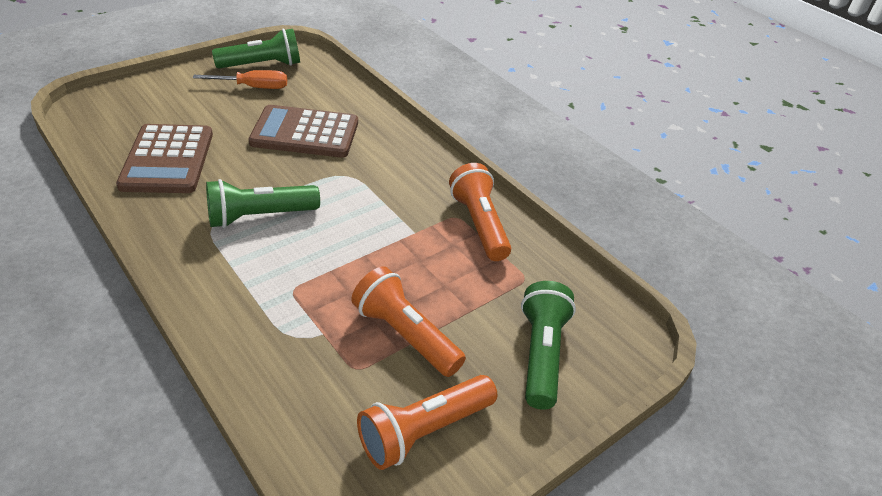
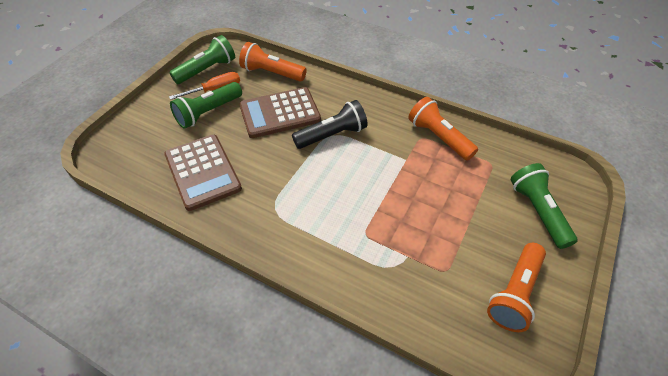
camera: 20 degrees left, 10 degrees up
(259, 216) = (301, 189): green flashlight -> green flashlight (208, 112)
(346, 175) = (332, 135): none -> black flashlight
(405, 335) = (456, 234): orange flashlight -> orange flashlight (272, 73)

